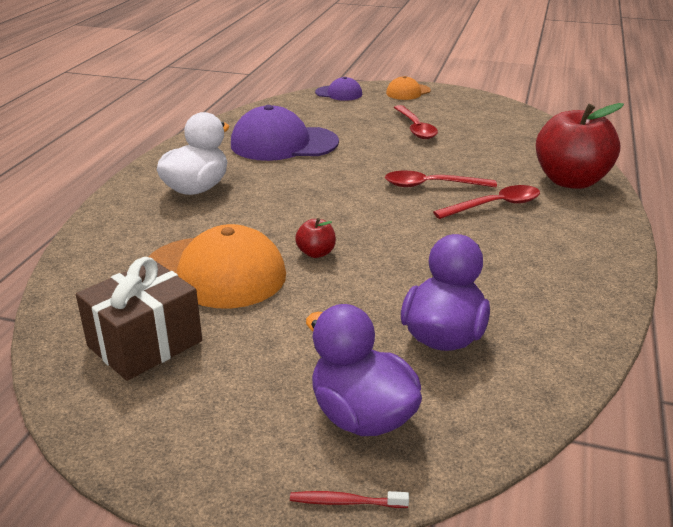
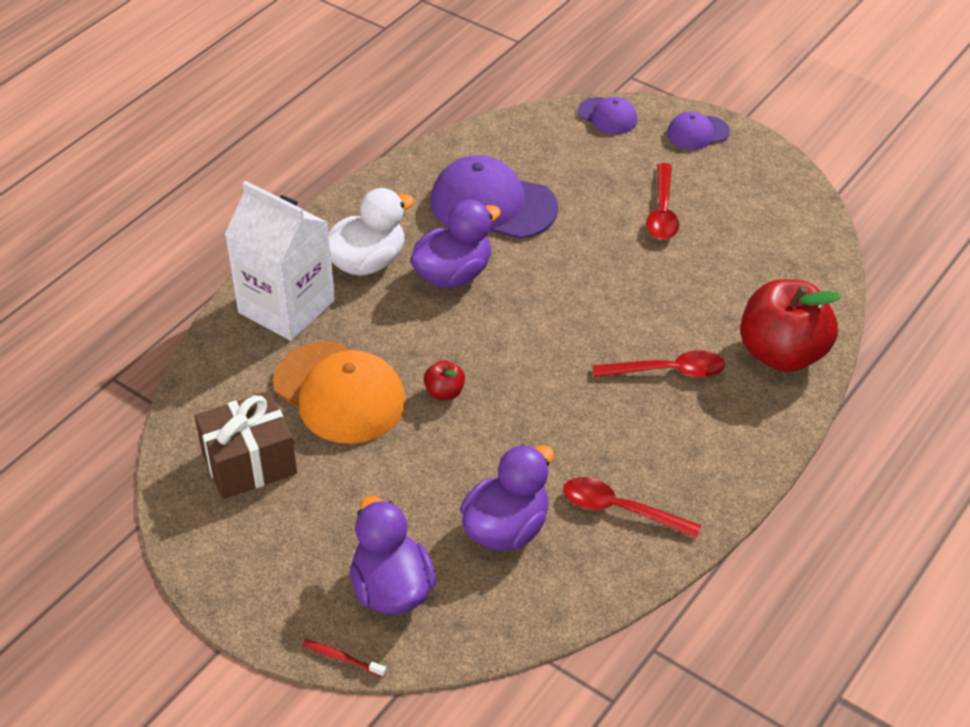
camera: 20 degrees right, 15 degrees up
(134, 226) = (286, 307): none -> white carton
(276, 183) = (453, 274): none -> purple duck
(408, 92) = (697, 133): orange cap -> purple cap
(431, 185) = (619, 321): red spoon -> red spoon (620, 510)

